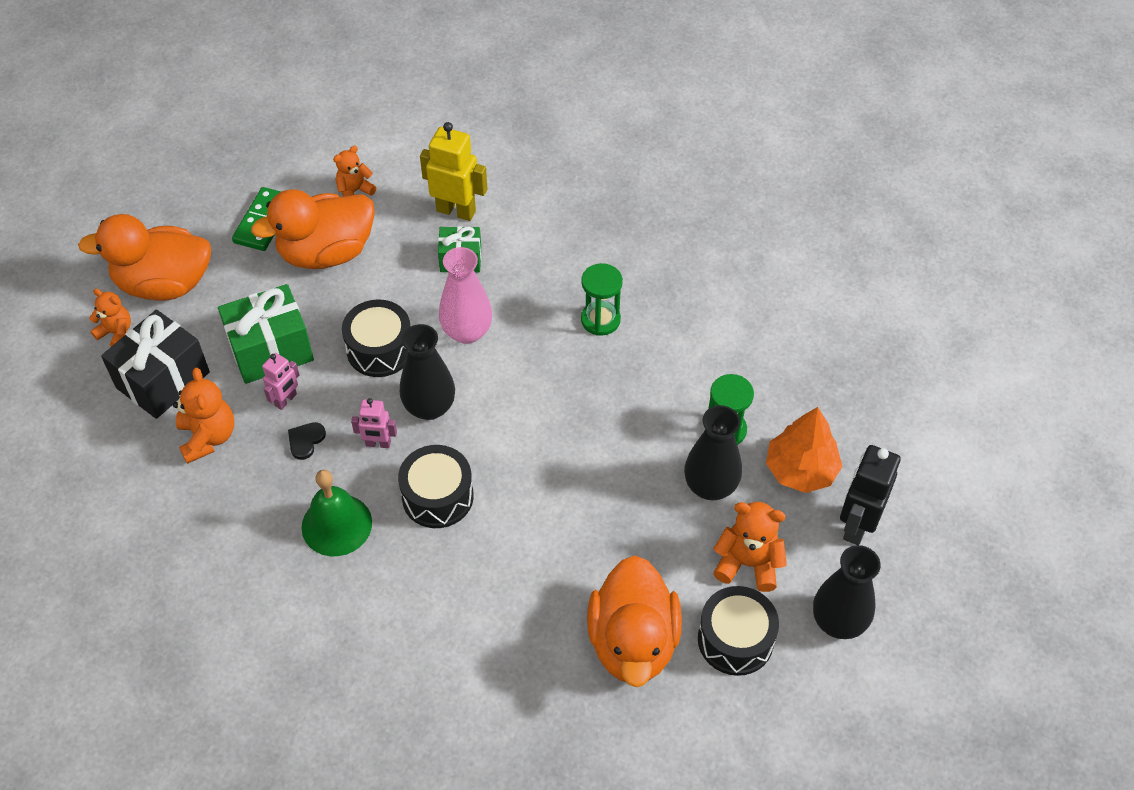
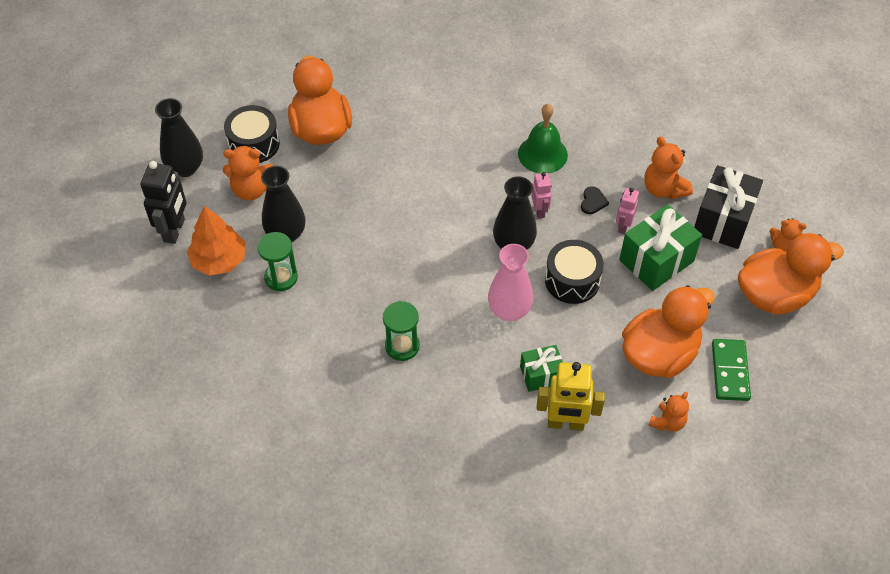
camera: 165 degrees right, 0 degrees up
(378, 444) = (539, 211): pink robot -> pink robot turned 90 degrees clockwise
(437, 496) = (481, 186): black drum -> none

